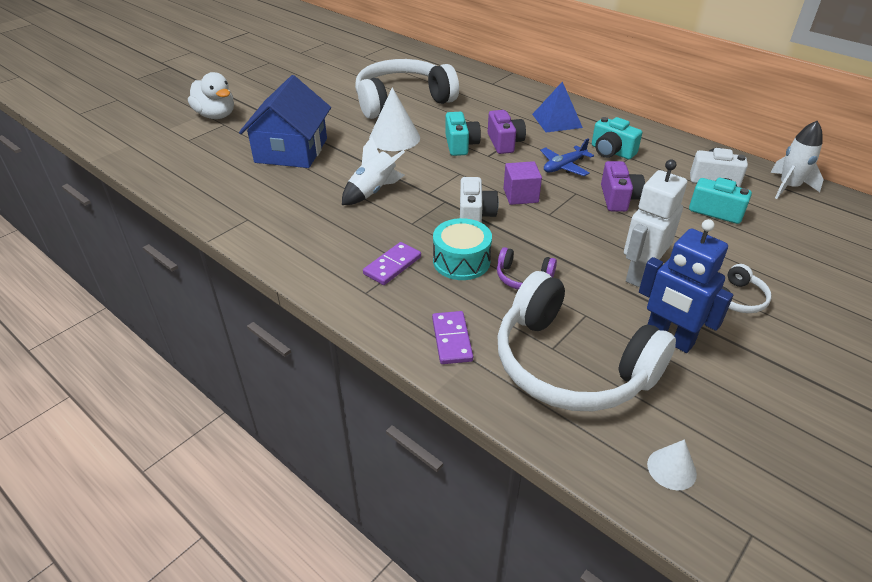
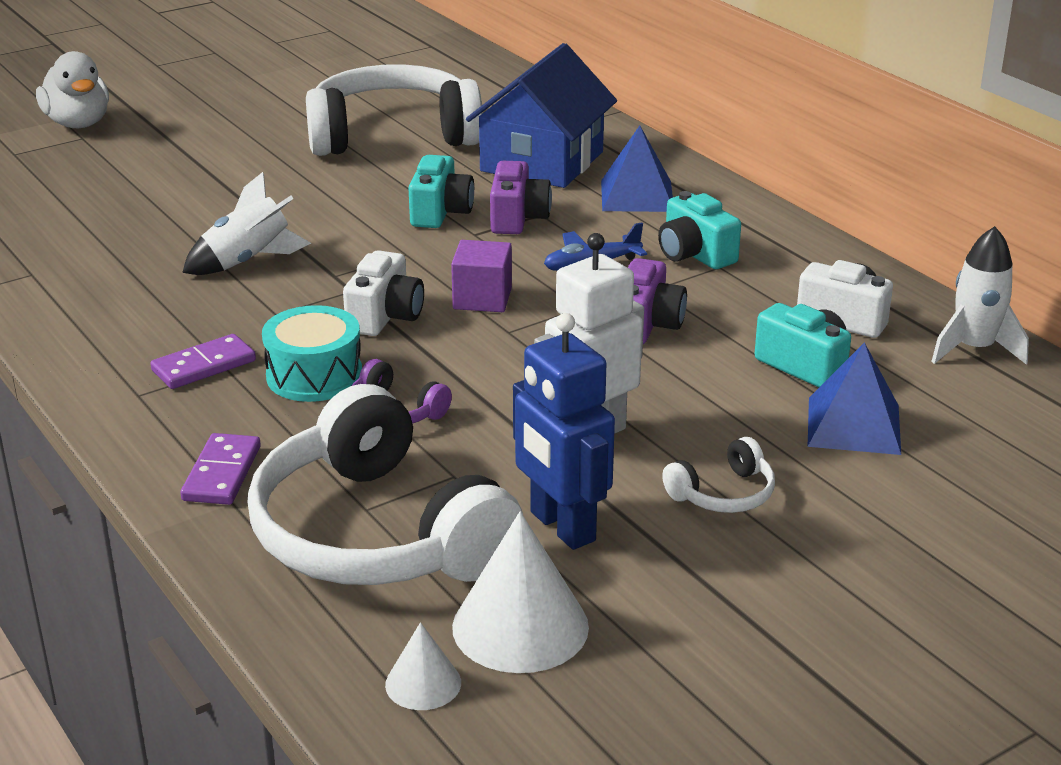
camera: 15 degrees right, 10 degrees down
(291, 150) = (161, 188): blue house -> blue house (542, 161)
(394, 138) = (338, 189): white cone -> white cone (520, 626)
(767, 243) = (853, 425): none -> blue pyramid

